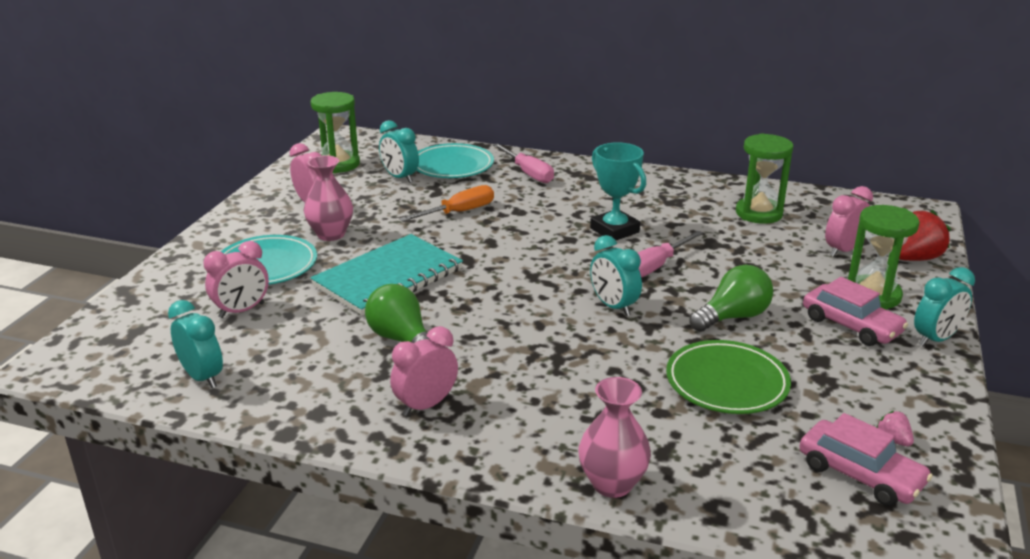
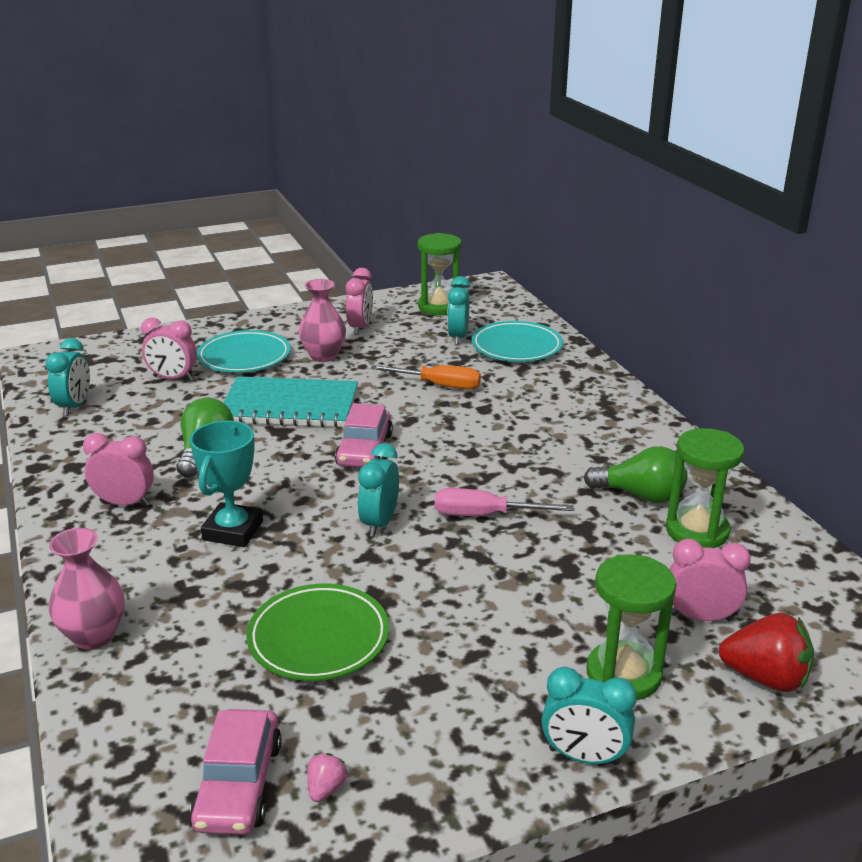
camera: 50 degrees right, 0 degrees up
(528, 173) = (563, 382): pink screwdriver -> none
(614, 230) = (523, 466): turquoise trophy -> turquoise trophy (233, 531)
(733, 317) = (447, 596): green light bulb -> green light bulb (641, 495)
(851, 325) = (532, 680): pink car -> pink car (364, 450)

